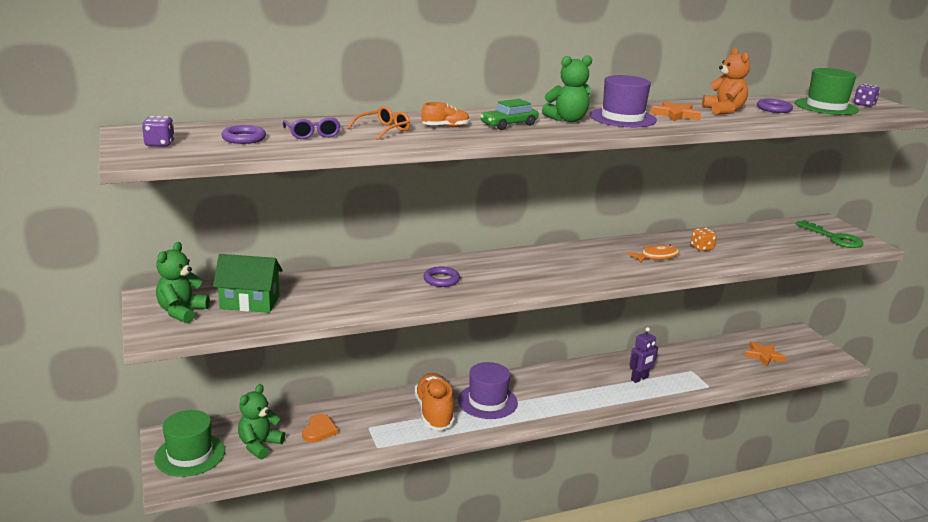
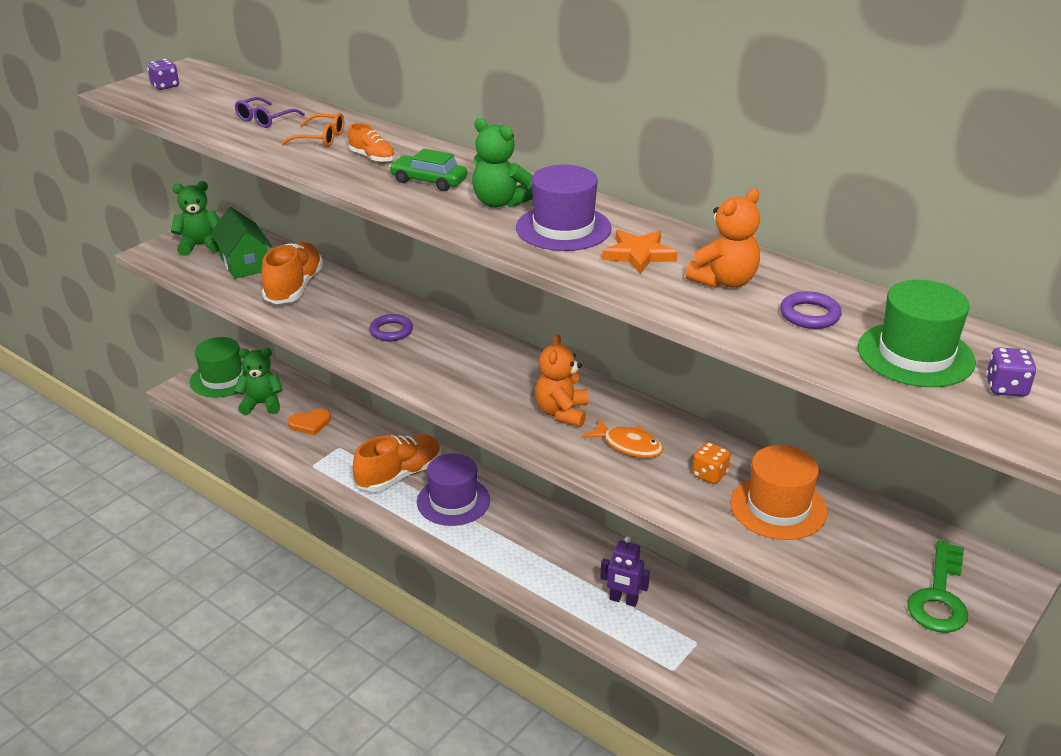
camera: 60 degrees right, 10 degrees up
(244, 138) = (218, 103): purple ring -> none
(324, 294) = (294, 287): none -> orange shoe
(604, 262) = (562, 413): none -> orange teddy bear
(743, 243) = (778, 507): none -> orange hat
(763, 356) = (827, 708): orange star -> none

